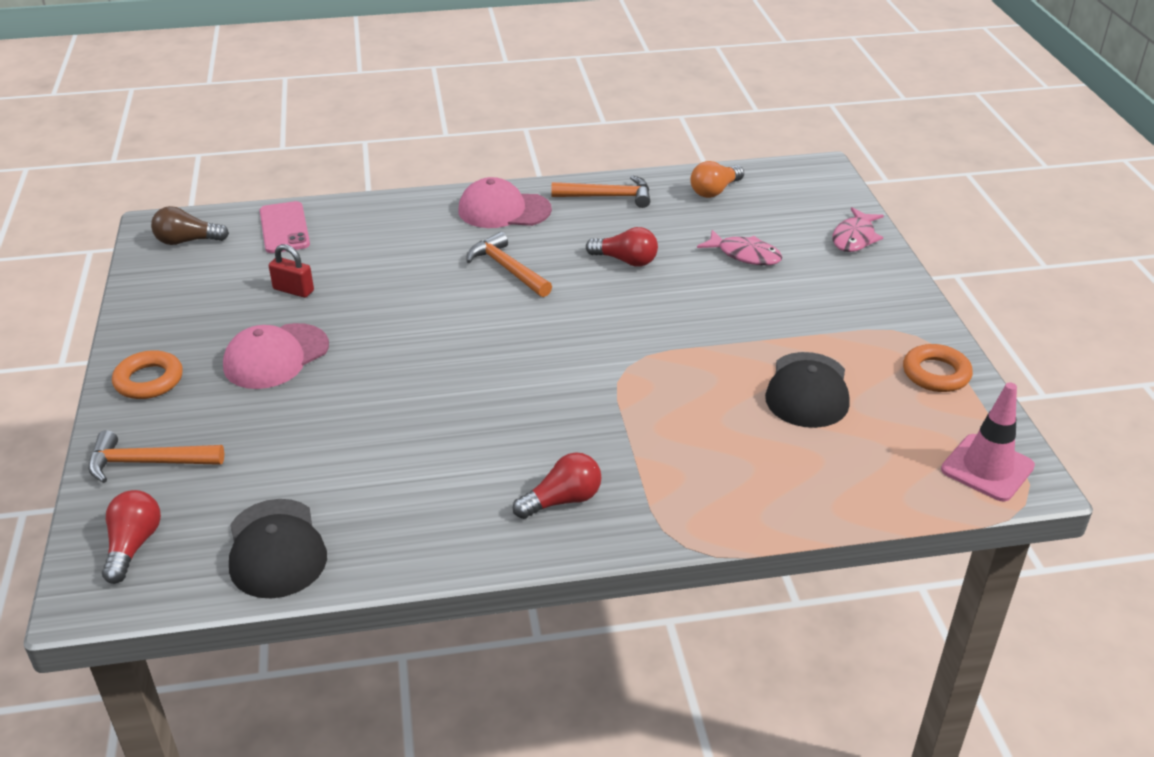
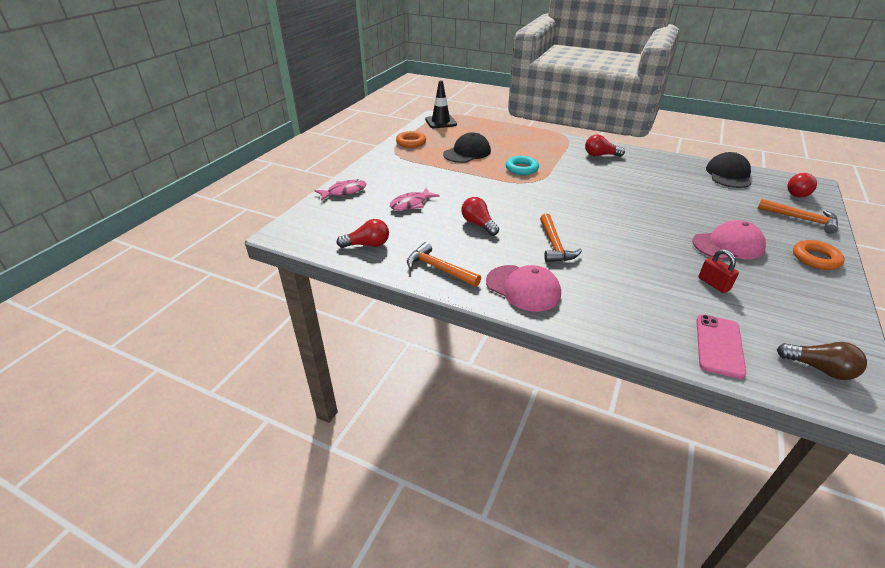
camera: 145 degrees left, 0 degrees up
(673, 390) = (521, 169): none -> turquoise ring
(715, 191) = (367, 244): orange light bulb -> red light bulb
(745, 255) = (411, 204): pink fish -> pink fish turned 105 degrees counterclockwise
(987, 468) = (440, 122): pink traffic cone -> black traffic cone

